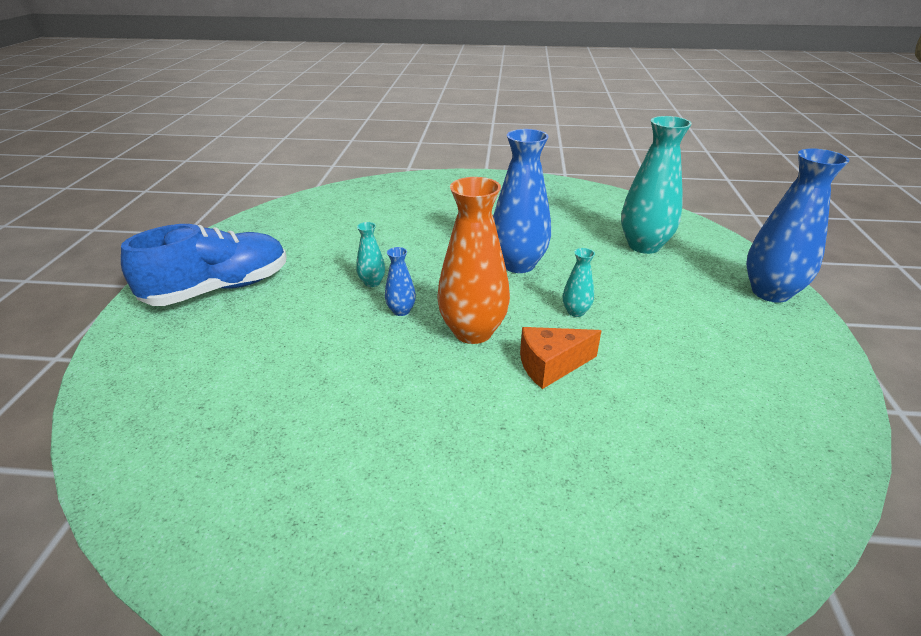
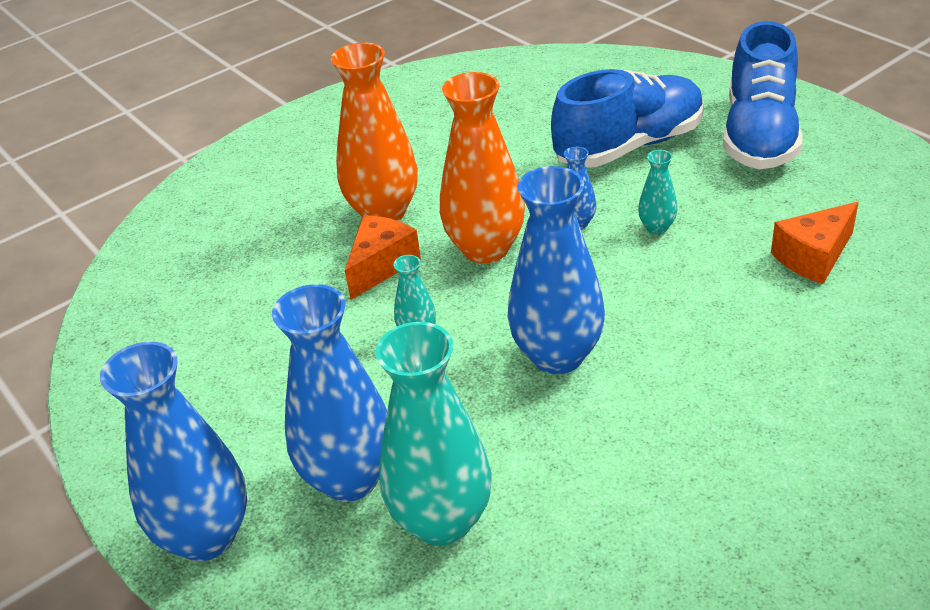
camera: 140 degrees right, 5 degrees up
(278, 334) = (629, 146): none -> blue shoe
(347, 233) = (813, 257): none -> orange cheese
(499, 408) = (384, 212): none -> orange vase
(676, 276) = (350, 479): none -> blue vase

